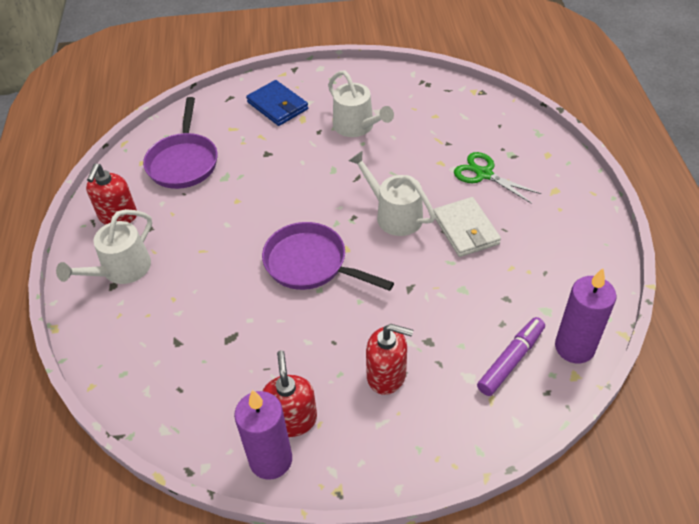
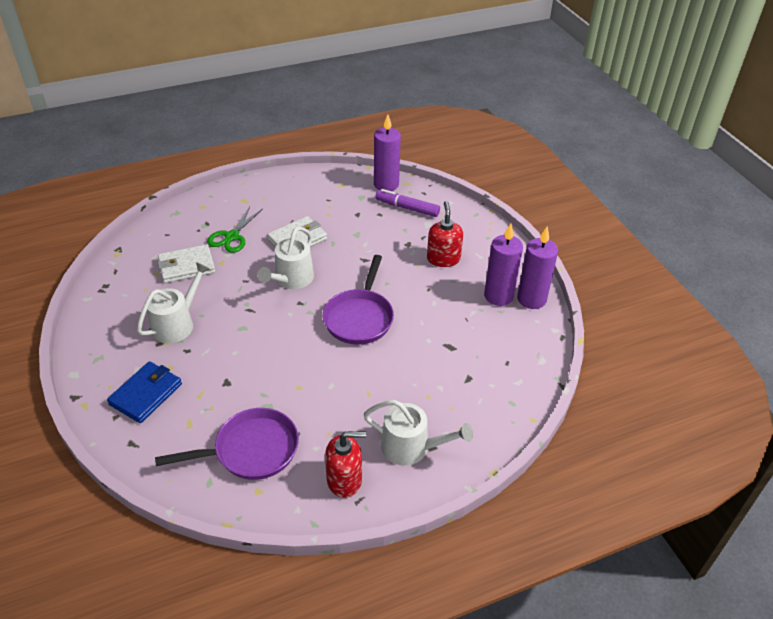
camera: 110 degrees left, 5 degrees down
(292, 419) = (498, 296): red soap dispenser -> purple candle
(440, 137) = (186, 266): none -> white wallet

